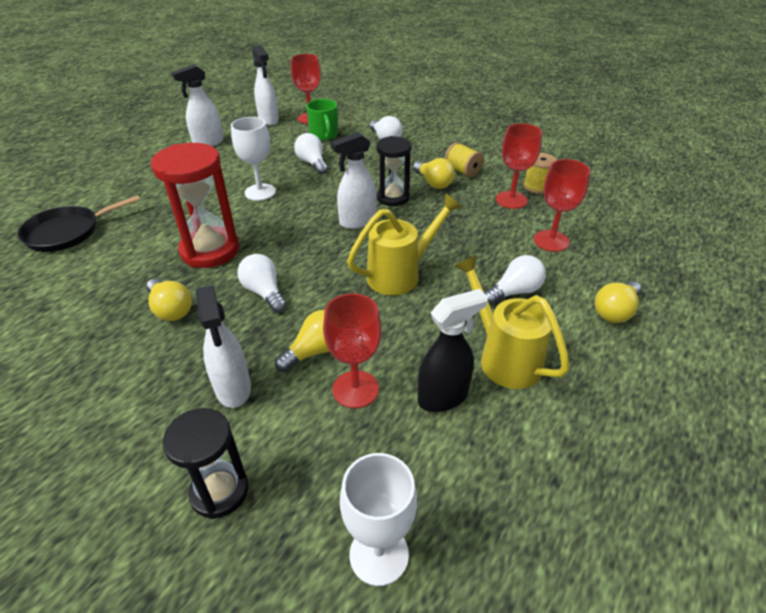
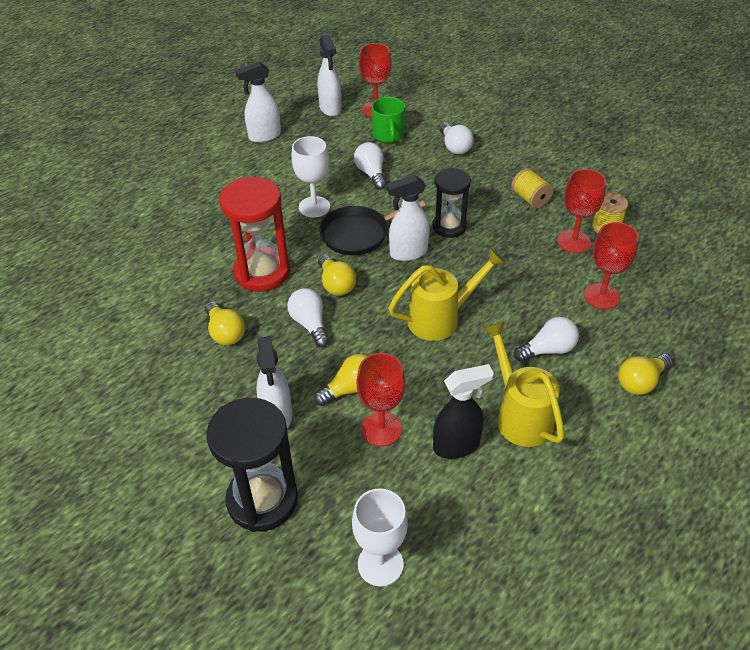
camera: 10 degrees right, 5 degrees up
(67, 232) = (129, 238): black pan -> black pan (358, 234)
(219, 491) = (262, 500): black hourglass -> black hourglass, size x1.56
(433, 183) = (495, 211): yellow light bulb -> yellow light bulb (336, 284)

